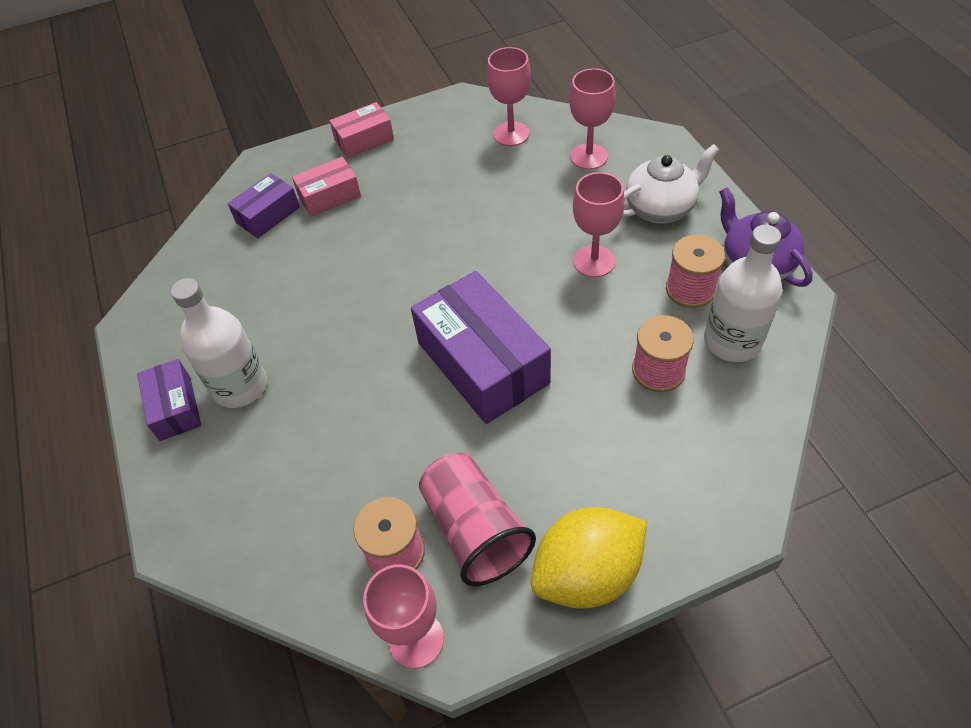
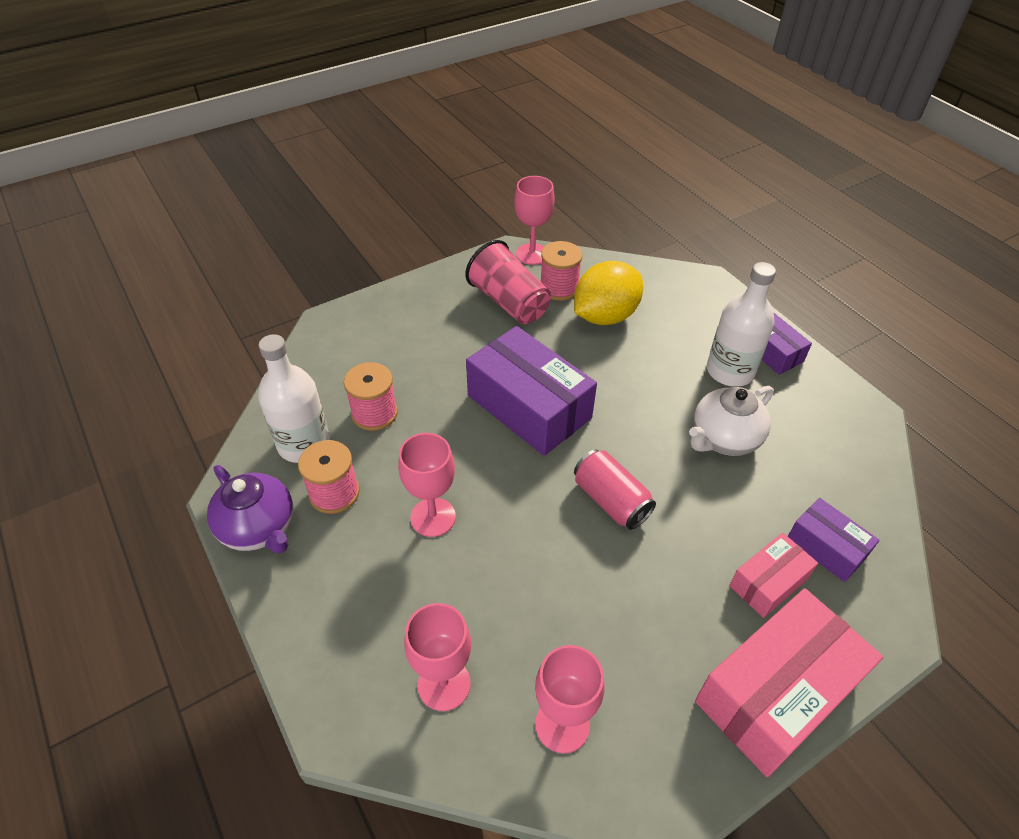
camera: 165 degrees right, 5 degrees down
(268, 215) = (826, 547): purple box -> purple box turned 75 degrees counterclockwise
(364, 140) = (776, 692): pink box -> pink box, size x1.88
(429, 262) = (611, 500): none -> pink can
(587, 573) = (432, 289): yellow lemon -> yellow lemon (605, 316)
(660, 208) = (353, 598): white teapot -> white teapot (724, 439)

